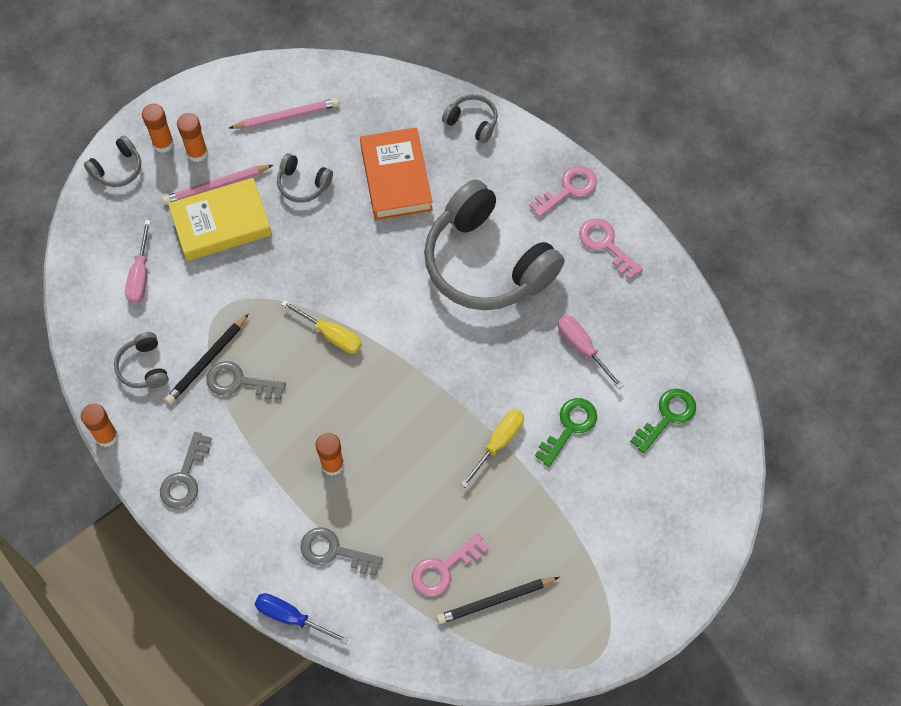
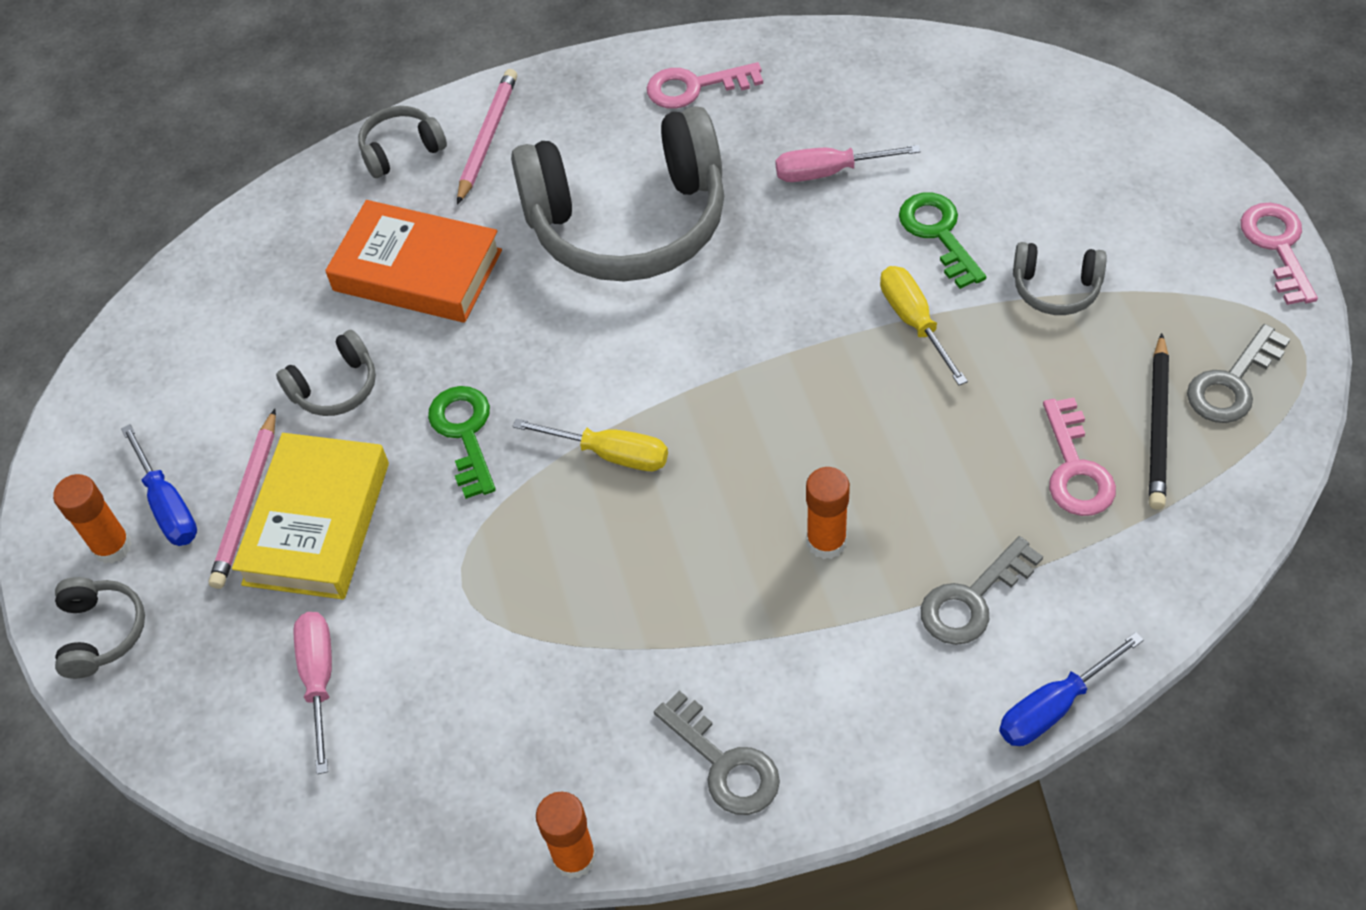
camera: 55 degrees left, 10 degrees down
(140, 276) = (319, 679): pink screwdriver -> pink screwdriver turned 135 degrees counterclockwise
(143, 367) = (486, 744): grey headphones -> grey headphones (1055, 288)
(197, 153) = (168, 505): orange glue stick -> blue screwdriver
(207, 361) = (540, 643): black pencil -> none
(239, 382) = (606, 612): grey key -> grey key (1232, 383)
(287, 116) = (207, 361): pink pencil -> pink pencil (487, 138)
(331, 335) = (611, 454): yellow screwdriver -> yellow screwdriver turned 45 degrees clockwise
(568, 189) = (584, 91): pink key -> pink key (1277, 246)
(667, 416) = (985, 126): green key -> green key (464, 433)

